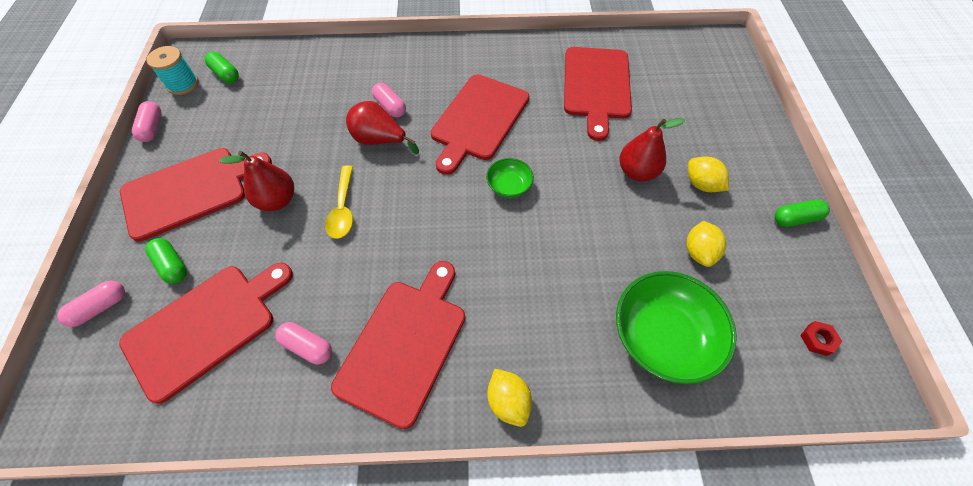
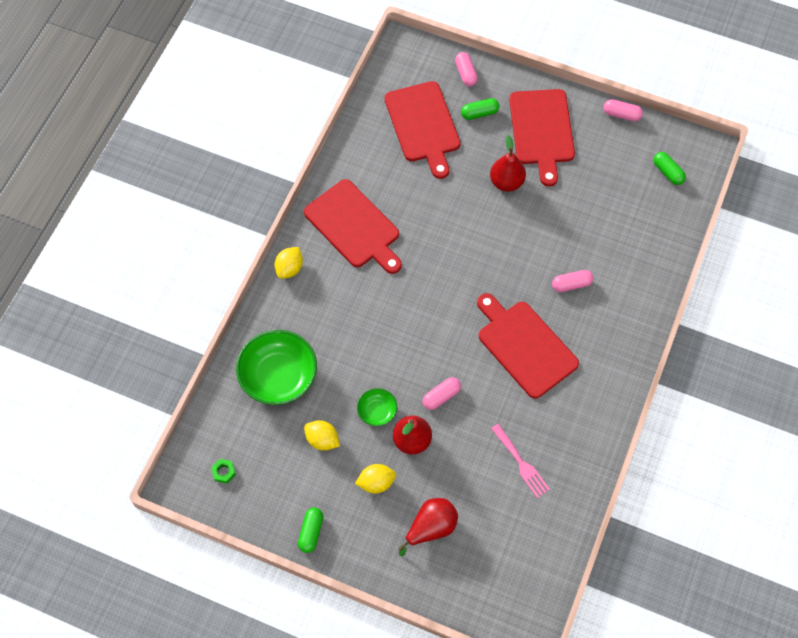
camera: 115 degrees right, 5 degrees up
(183, 84) = (667, 140): turquoise spool -> none
(226, 74) = (667, 172): green capsule -> green capsule turned 75 degrees clockwise
(307, 346) = (381, 175): pink capsule -> pink capsule (441, 396)
(343, 209) = (478, 221): yellow spoon -> none
(379, 140) = (535, 265): red pear -> red pear (431, 528)
(508, 401) = (289, 268): yellow lemon -> yellow lemon turned 60 degrees counterclockwise
(509, 186) = (445, 339): green bowl -> green bowl (377, 411)
(596, 86) = (521, 463): red cutting board -> pink fork
(817, 340) = (224, 472): red nut -> green nut

